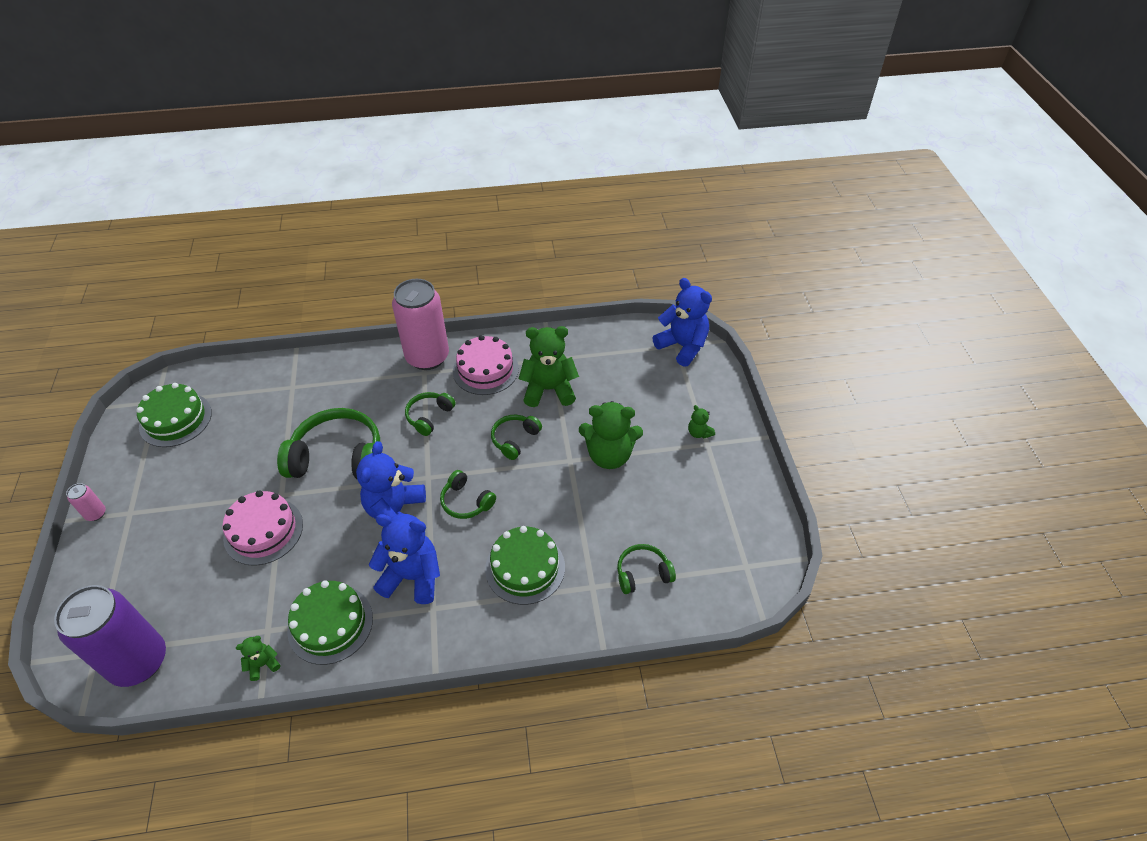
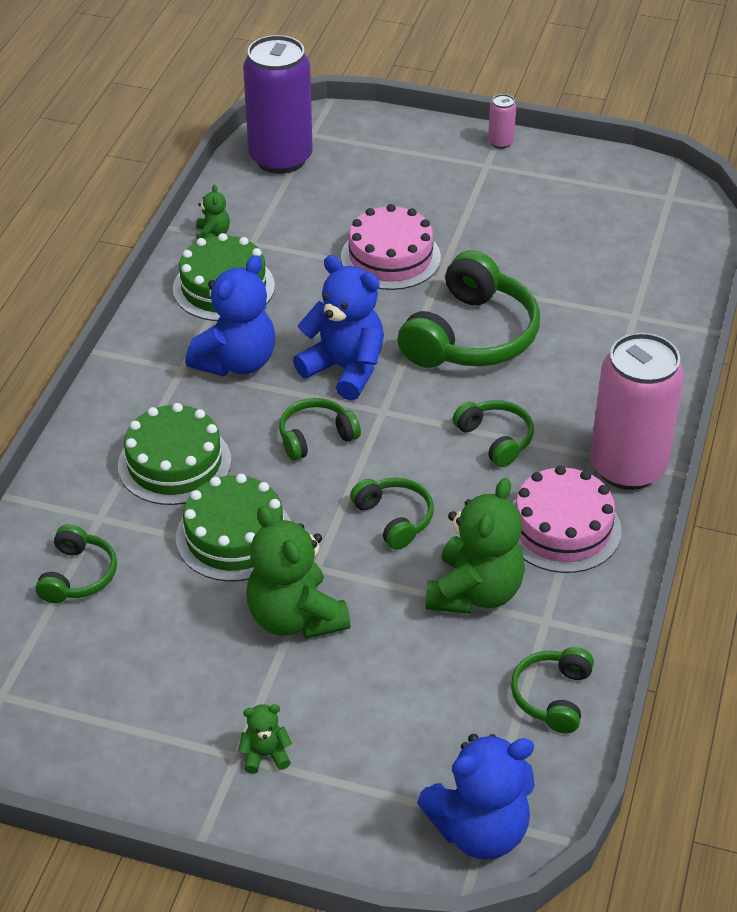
camera: 115 degrees right, 5 degrees down
(175, 419) = (625, 209): green cake -> green cake (234, 536)
(596, 344) = (552, 696): none -> green headphones
(609, 455) = (295, 617): green teddy bear -> green teddy bear turned 60 degrees counterclockwise

